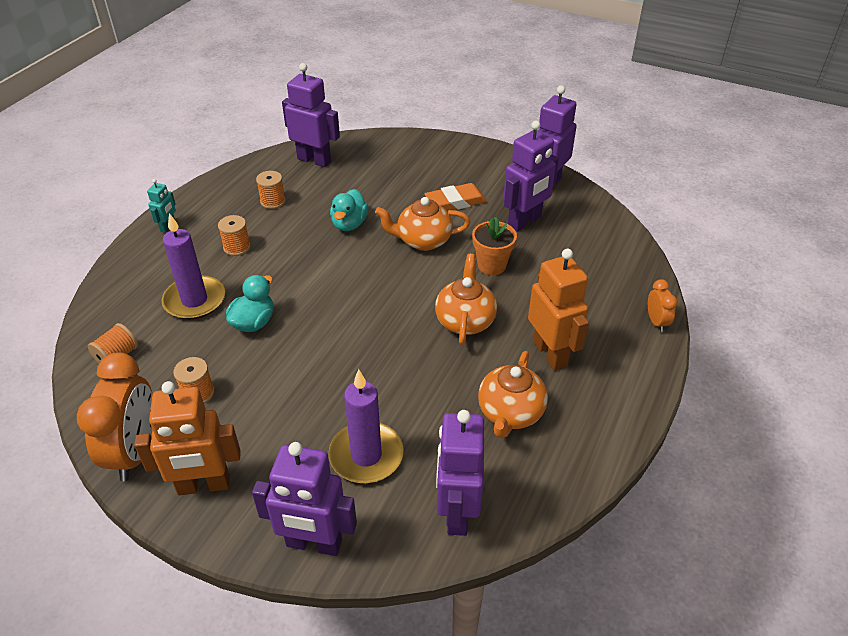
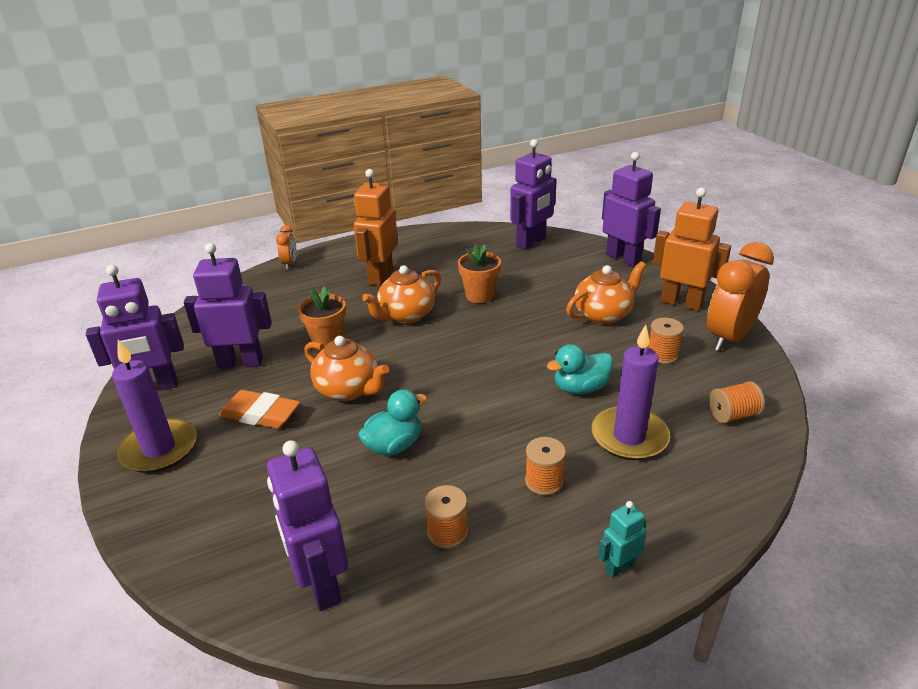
camera: 140 degrees left, 10 degrees down
(366, 455) = (560, 278): purple candle -> purple candle (159, 449)
(426, 380) = (479, 296): none -> orange flower pot
(510, 413) = (449, 263): orange teapot -> orange teapot (603, 315)
(656, 322) = (290, 264): orange clock -> orange clock turned 150 degrees clockwise

